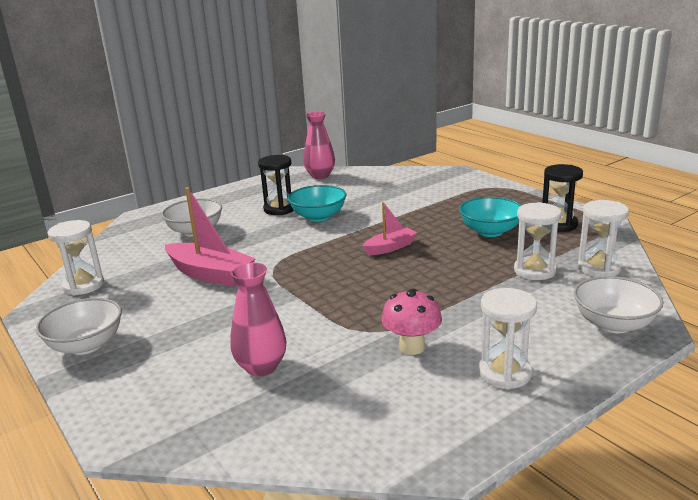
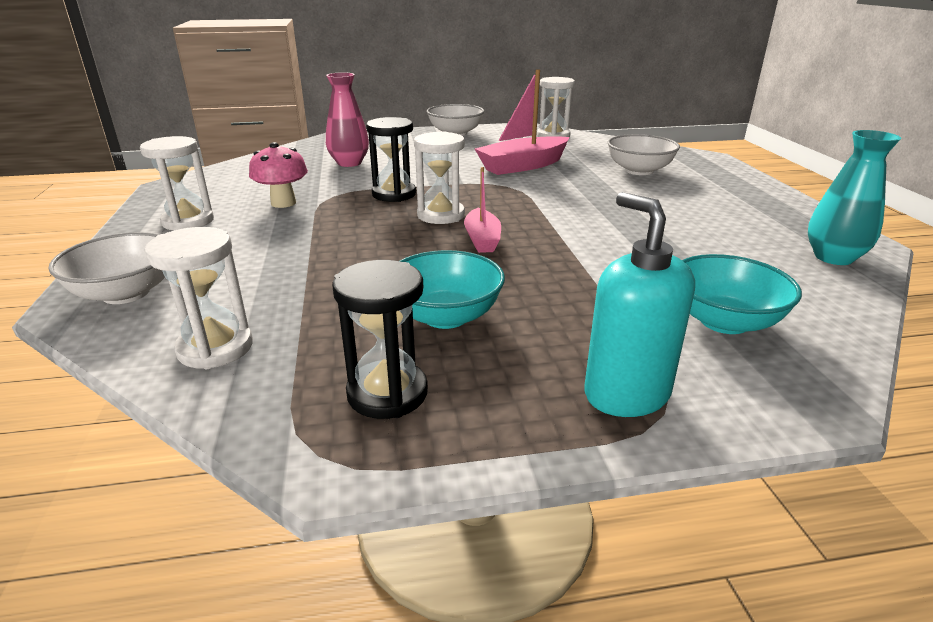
camera: 115 degrees right, 5 degrees up
(279, 209) = (679, 210): black hourglass -> black hourglass (394, 194)
(318, 217) = (630, 224): turquoise bowl -> turquoise bowl (724, 321)
(320, 176) = (833, 257): pink vase -> turquoise vase
(493, 192) = (626, 393): none -> turquoise soap dispenser
(534, 271) = (292, 299): white hourglass -> white hourglass (441, 215)

